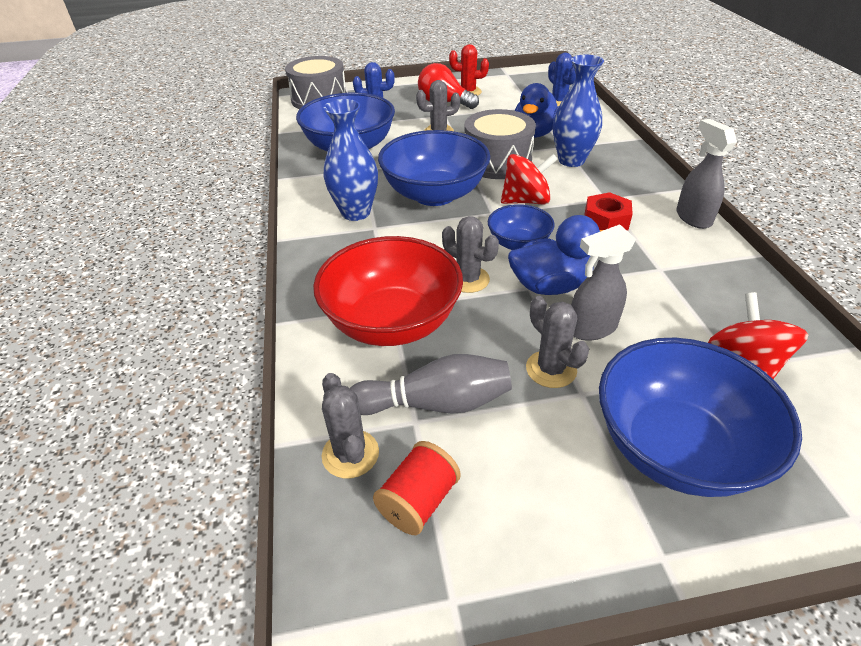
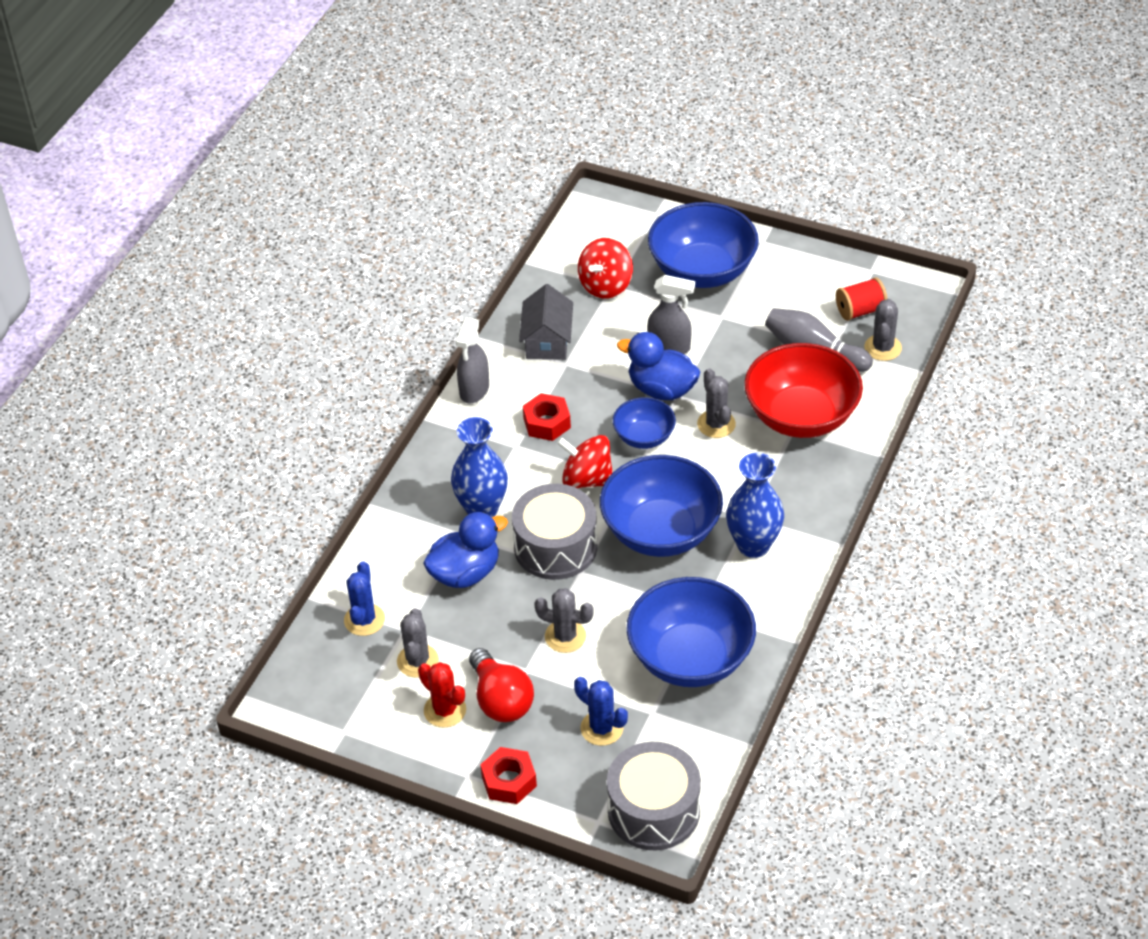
camera: 145 degrees left, 5 degrees up
(405, 85) = (509, 781): none -> red nut
(551, 369) = (724, 336): grey cactus -> grey cactus (417, 661)
(704, 279) = (547, 341): none -> grey house

